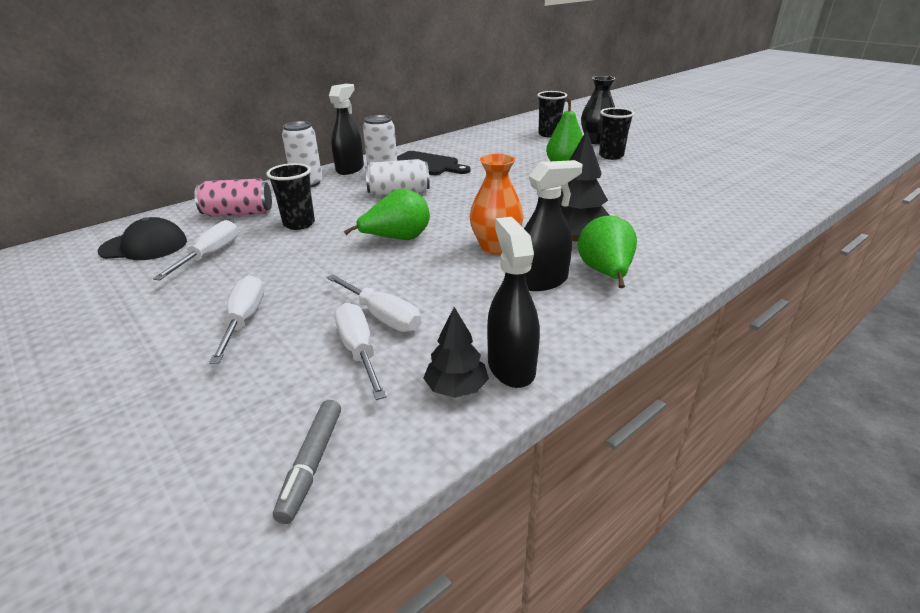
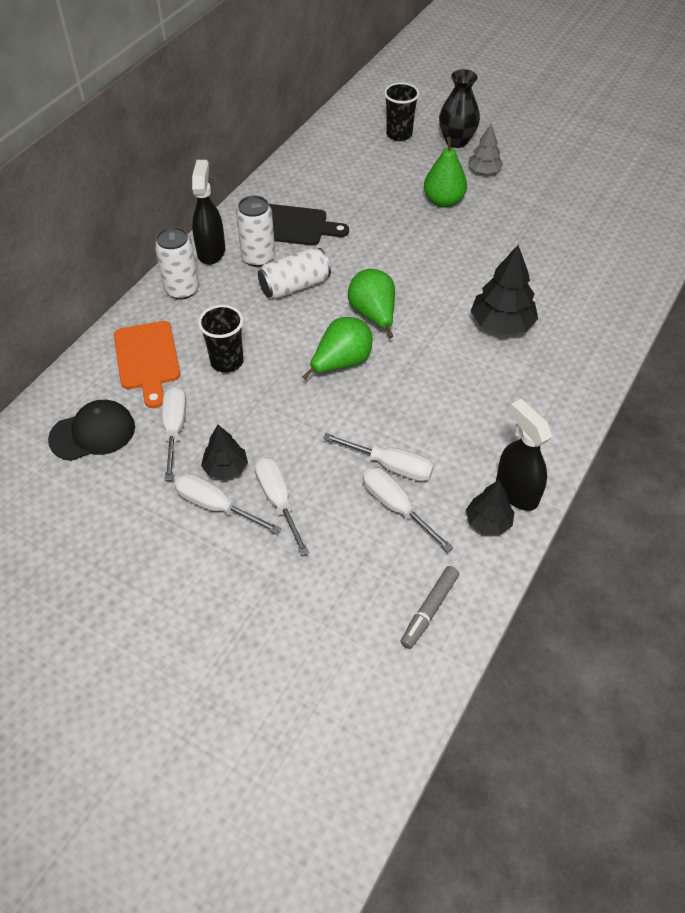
camera: 20 degrees left, 20 degrees up
(183, 312) = (216, 506): none -> white screwdriver
(223, 287) = (225, 468): none -> black tree
(238, 213) = (147, 359): pink can -> orange cutting board
(311, 464) = (429, 610): grey marker -> grey marker turned 45 degrees clockwise
(495, 247) = (438, 354): orange vase -> none
(542, 281) = (498, 390): black spray bottle -> none
(605, 273) = (545, 368): green pear -> green pear (373, 315)
(611, 156) = (484, 171): black cup -> grey tree

